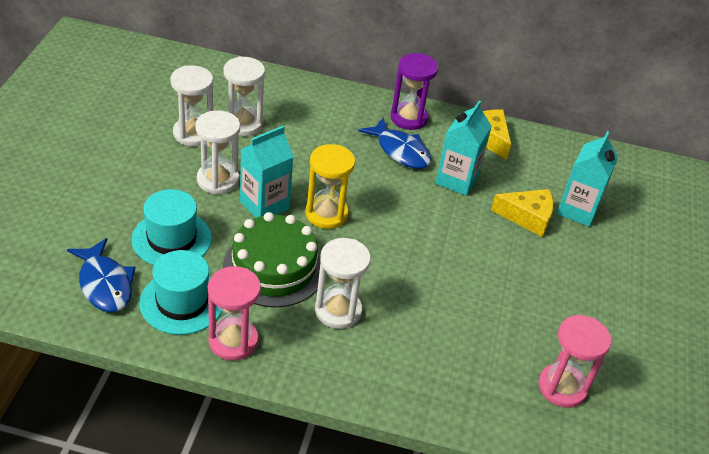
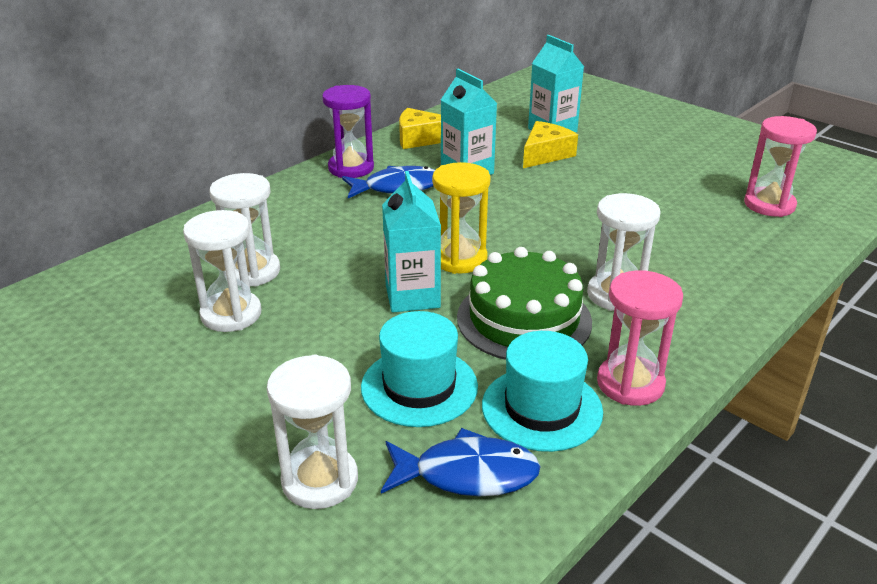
camera: 55 degrees left, 10 degrees down
(218, 180) = (338, 319): white hourglass -> white hourglass (320, 480)

